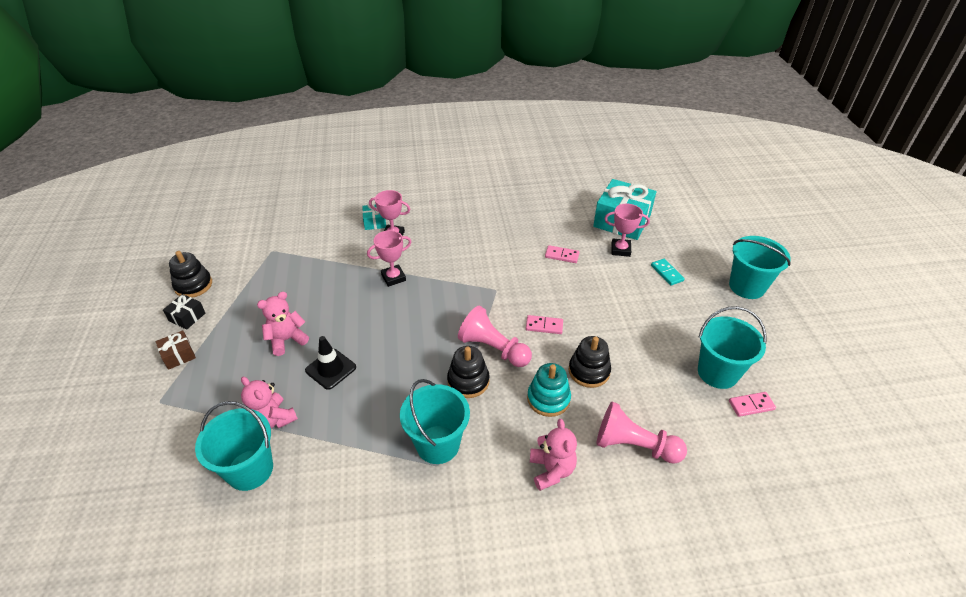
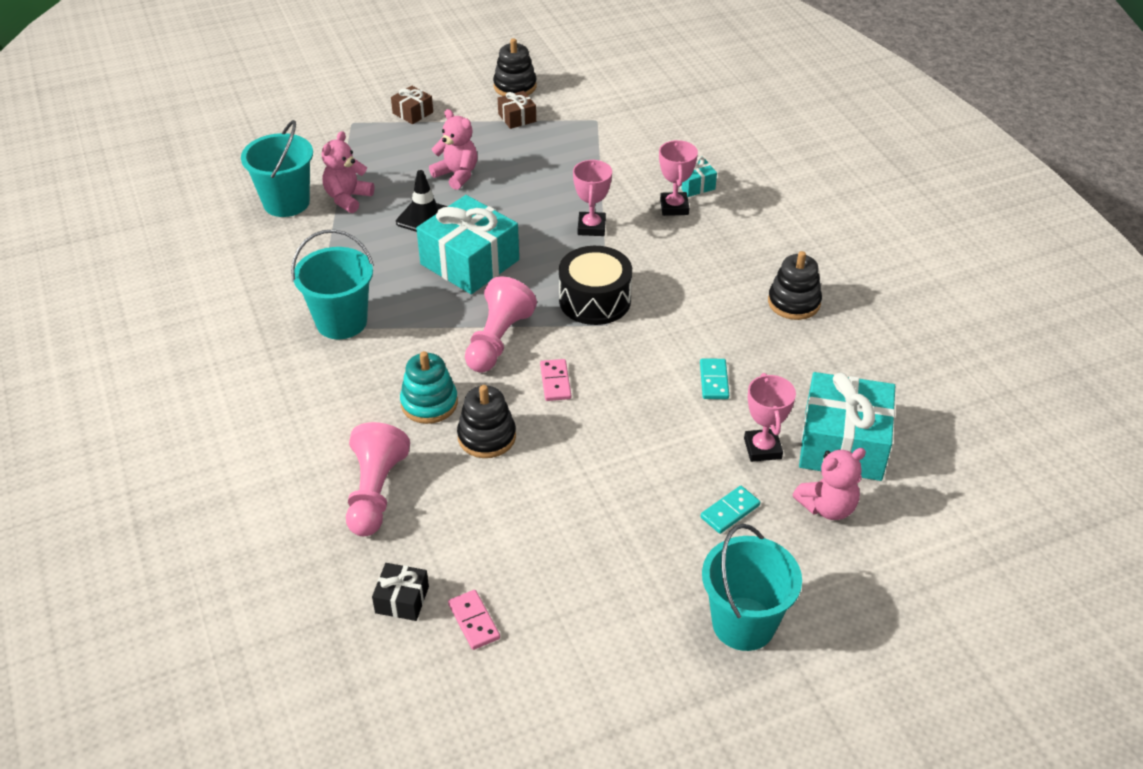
camera: 75 degrees right, 0 degrees up
(187, 317) = (466, 99): black gift -> black gift (402, 600)
(236, 292) = (517, 118): none -> brown gift
(393, 277) = (591, 227): pink trophy -> pink trophy turned 45 degrees clockwise
(400, 350) = (470, 262): none -> turquoise gift
(468, 381) = (438, 328): black stacking toy -> black stacking toy (794, 302)
(470, 291) = (595, 300): none -> black drum
(551, 470) = (325, 420): pink teddy bear -> pink teddy bear (827, 507)
(562, 255) = (714, 381): pink domino -> turquoise domino
(717, 372) = (527, 581): turquoise bucket -> none

